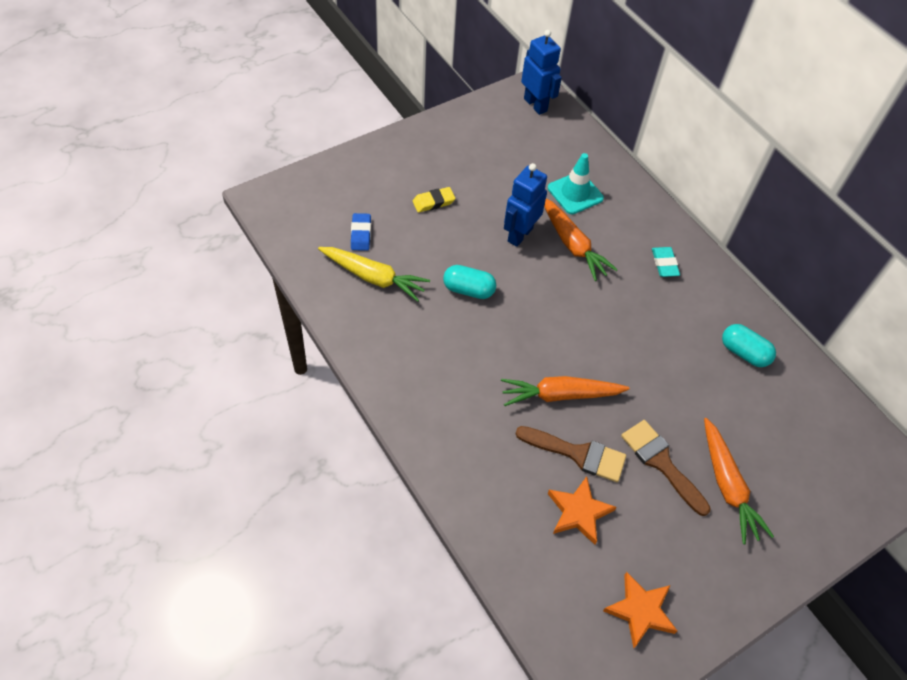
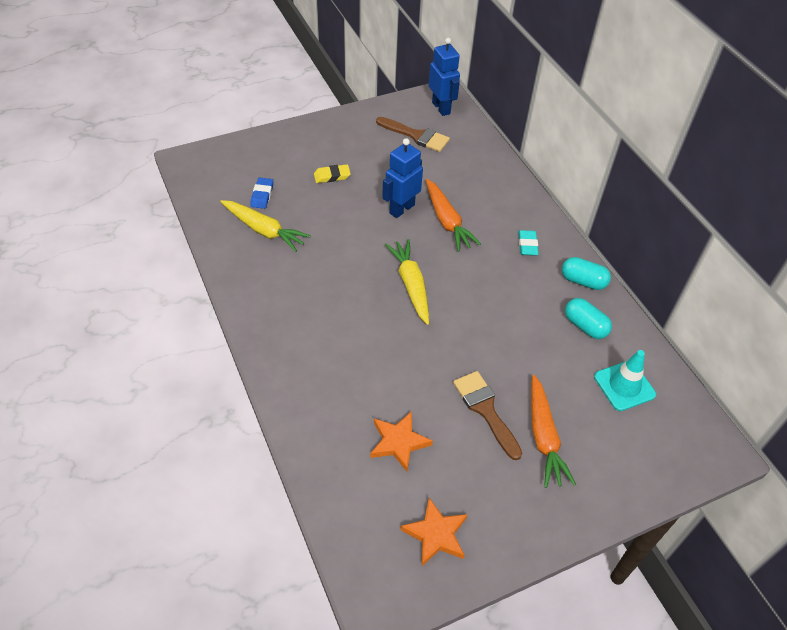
camera: 10 degrees right, 5 degrees down
(468, 290) = (345, 248): turquoise capsule -> turquoise capsule (583, 281)
(550, 326) = (411, 285): none -> yellow carrot
(560, 395) = (405, 342): orange carrot -> none
(575, 193) = (459, 180): turquoise traffic cone -> turquoise traffic cone (624, 386)
(578, 454) = (410, 393): brown brush -> brown brush (416, 136)

